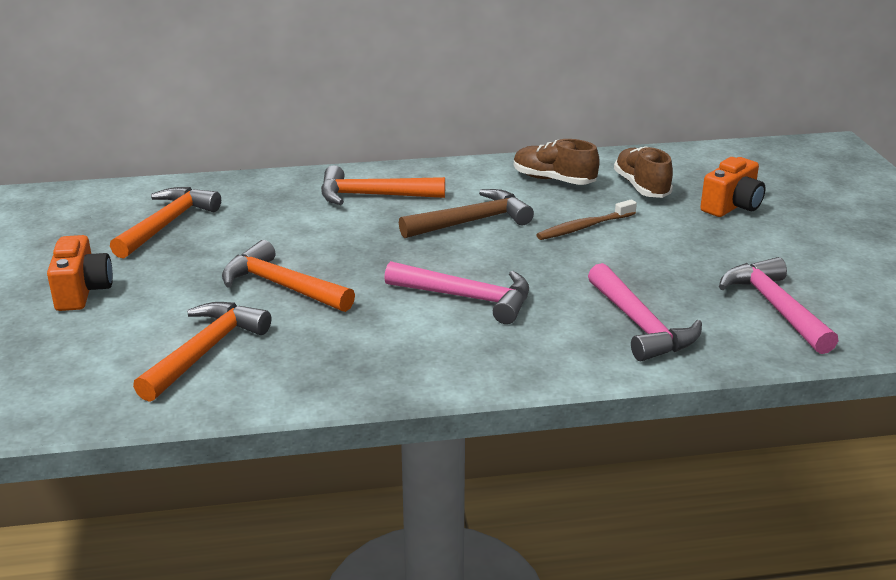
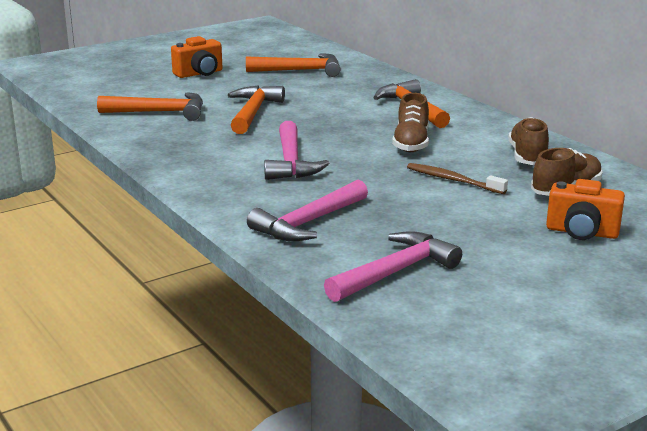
camera: 65 degrees right, 5 degrees down
(472, 222) = (411, 143): brown hammer -> brown shoe

